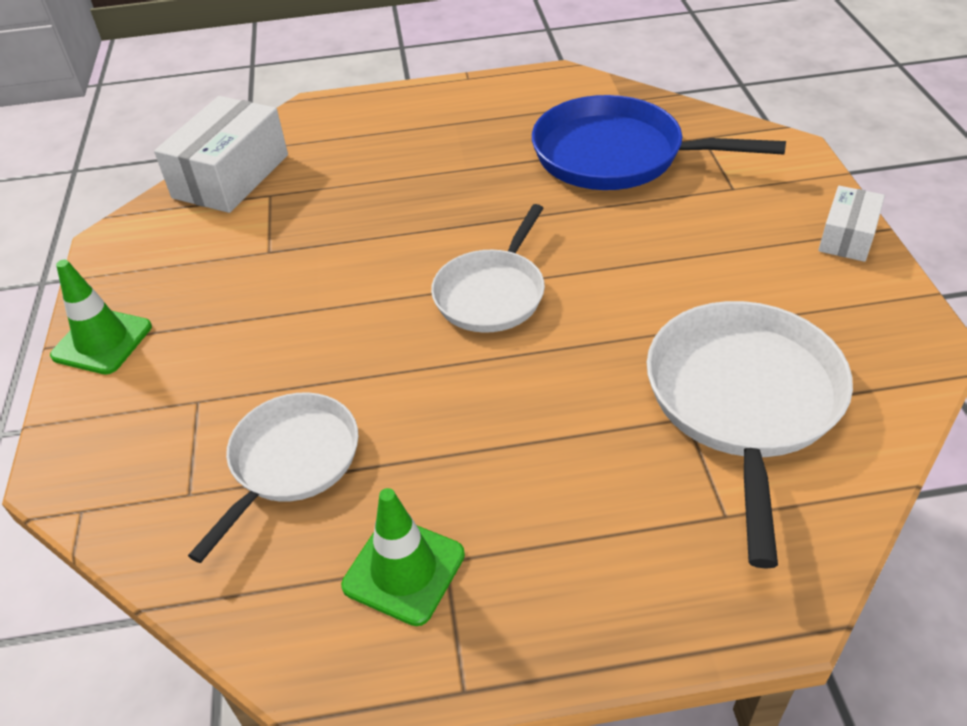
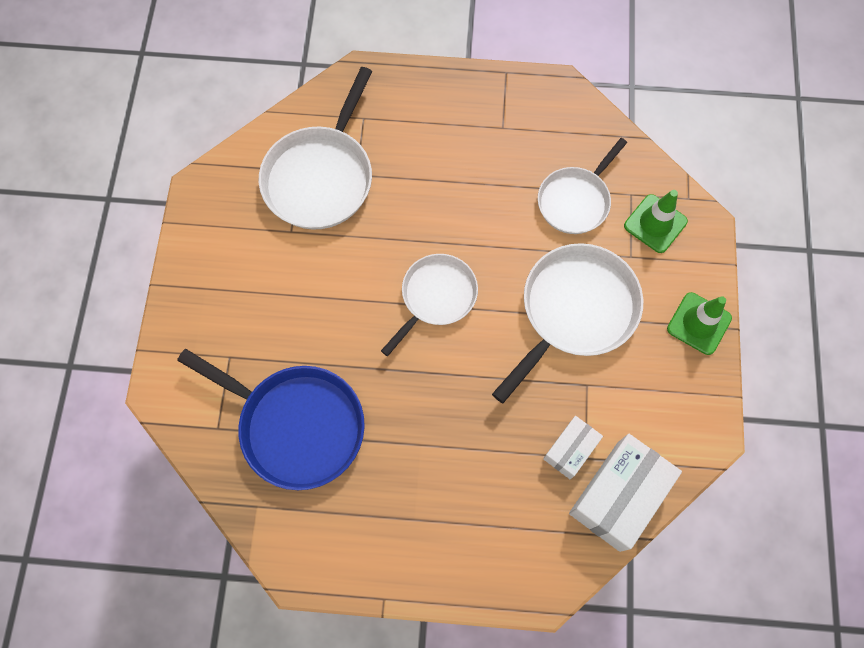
camera: 170 degrees left, 25 degrees up
(287, 319) = (574, 311): none -> white pan
(404, 570) = (523, 128): green traffic cone -> green traffic cone (655, 224)
(847, 237) = (184, 284): white box -> white box (570, 450)

